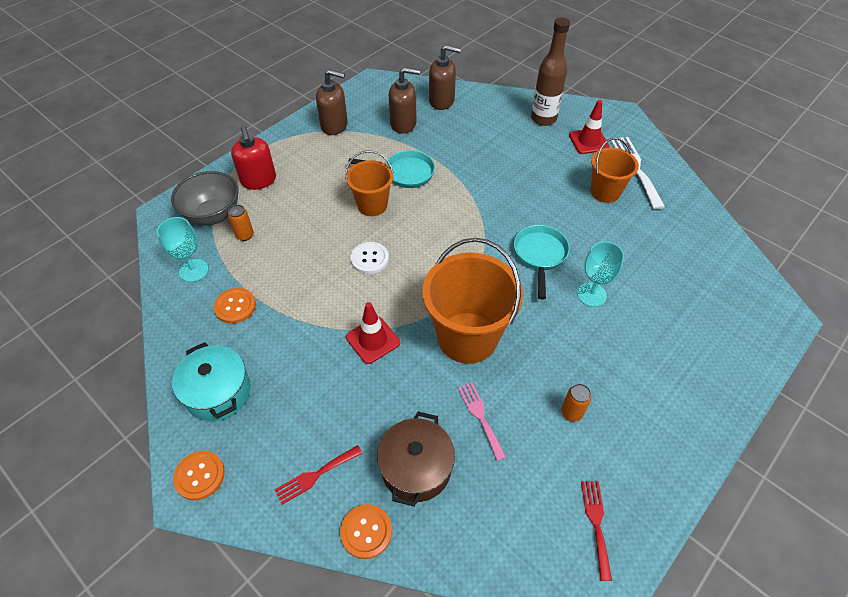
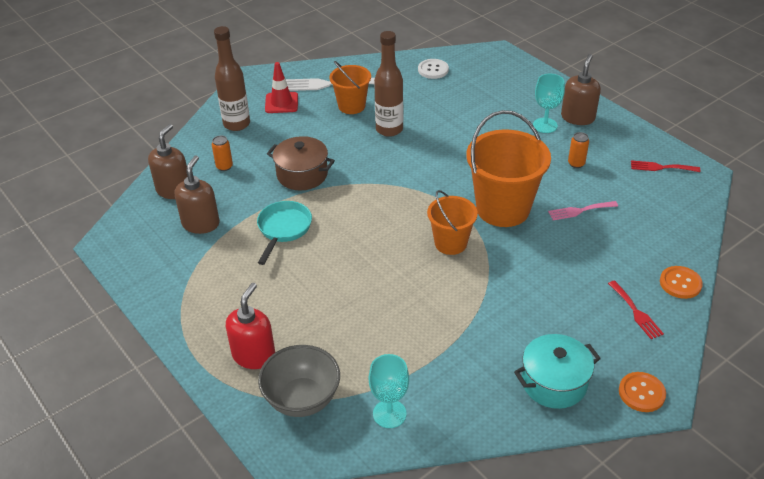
camera: 80 degrees left, 10 degrees down
(235, 306) = (448, 373): orange button -> none
(245, 235) = (344, 367): orange can -> orange can (224, 166)
(259, 180) = (254, 355): red soap dispenser -> red soap dispenser turned 60 degrees counterclockwise
(334, 126) = (178, 282): brown soap dispenser -> brown soap dispenser (577, 117)
(369, 259) = (401, 264): white button -> white button (433, 70)
(372, 205) = (325, 258): orange bucket -> orange bucket (450, 243)
(373, 340) = (500, 268): red traffic cone -> none
(416, 468) = (626, 251): brown pot -> brown pot (302, 175)
(540, 255) = (419, 155): turquoise pan -> none
(575, 226) = (389, 129): none -> brown bottle
(591, 294) = (466, 134): turquoise goblet -> turquoise goblet (545, 125)

